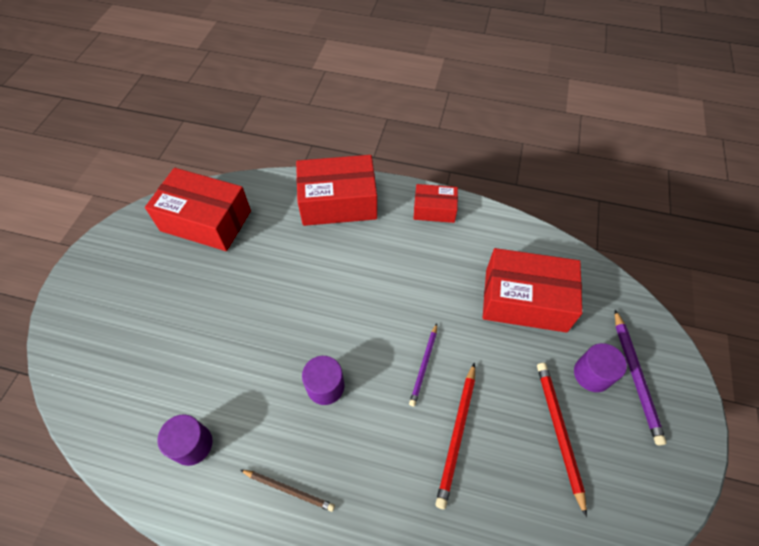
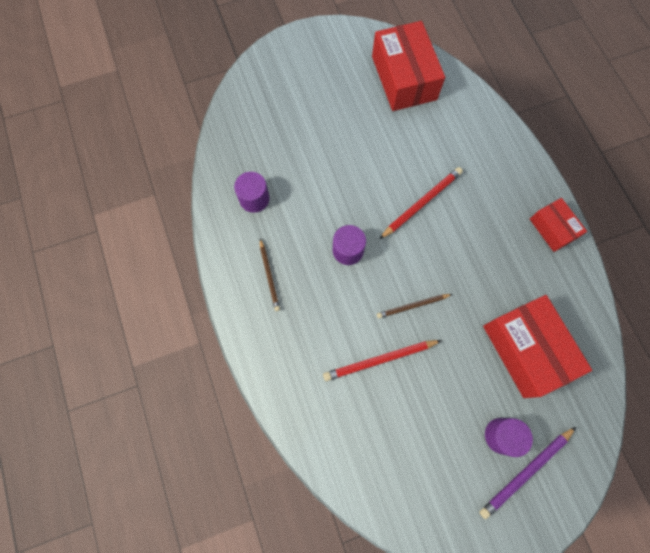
camera: 55 degrees right, 15 degrees up
(338, 202) = (497, 153): red box -> none
(424, 365) = (412, 306): purple pencil -> brown pencil
(558, 432) = (435, 432): red pencil -> red pencil (421, 203)

